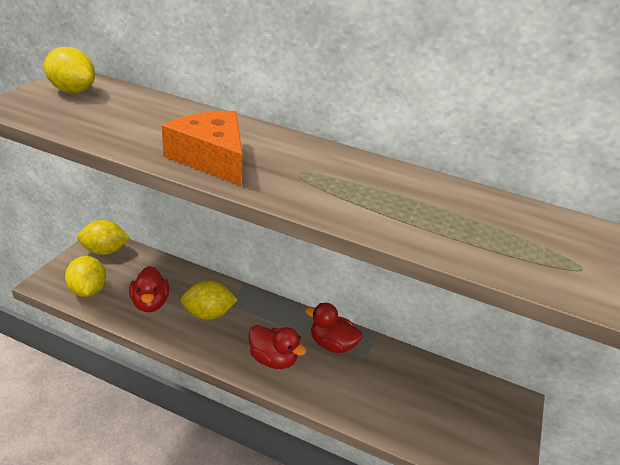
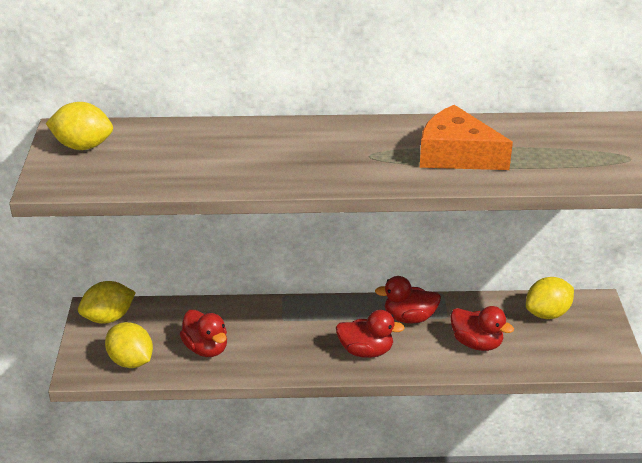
camera: 20 degrees left, 0 degrees up
(208, 313) = (272, 336): yellow lemon -> yellow lemon (547, 313)
(211, 158) = (287, 168): orange cheese -> orange cheese (456, 155)
(376, 394) = (476, 343): none -> red duck

